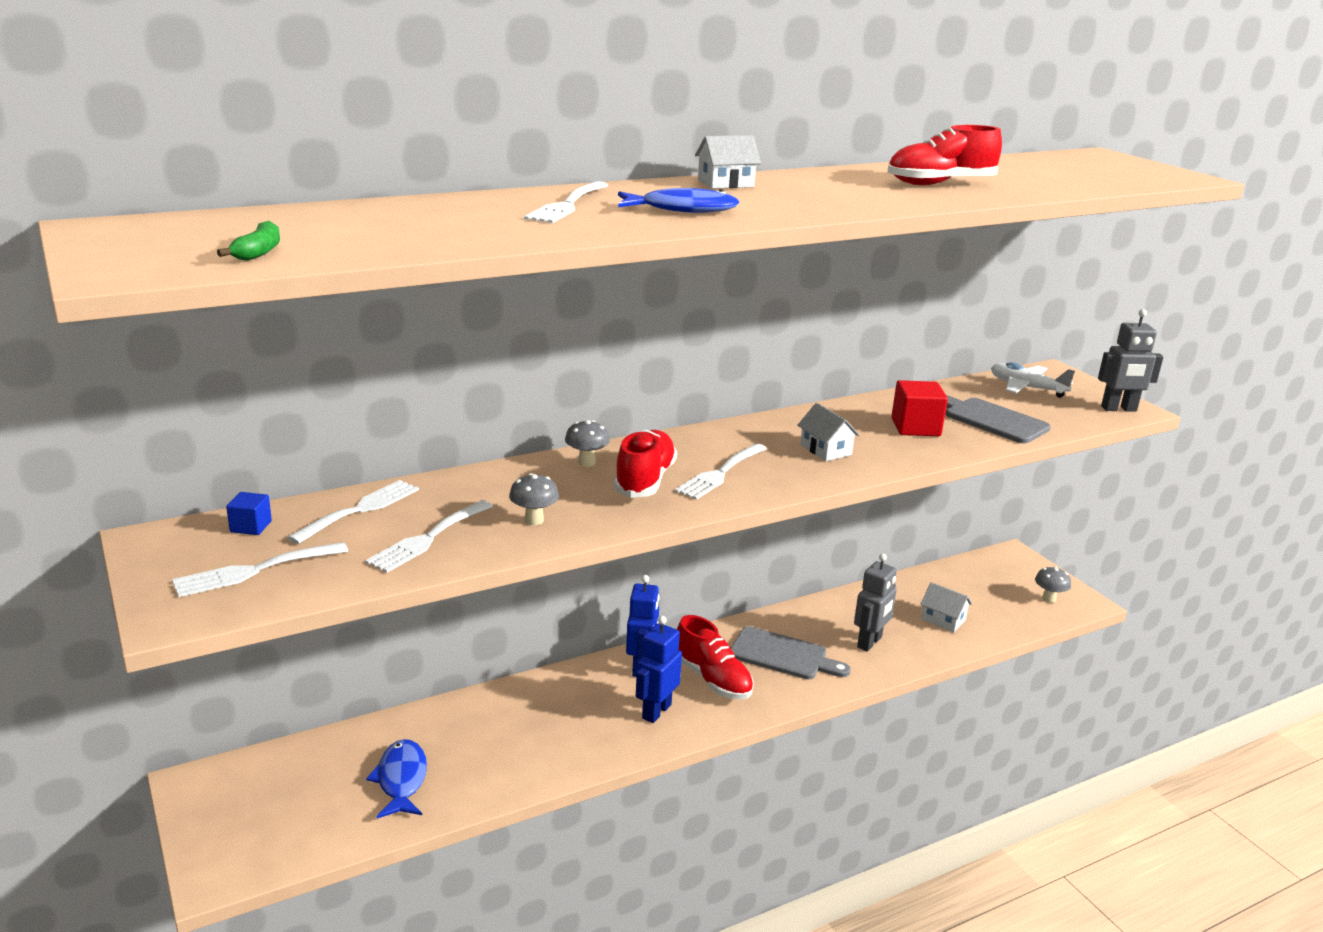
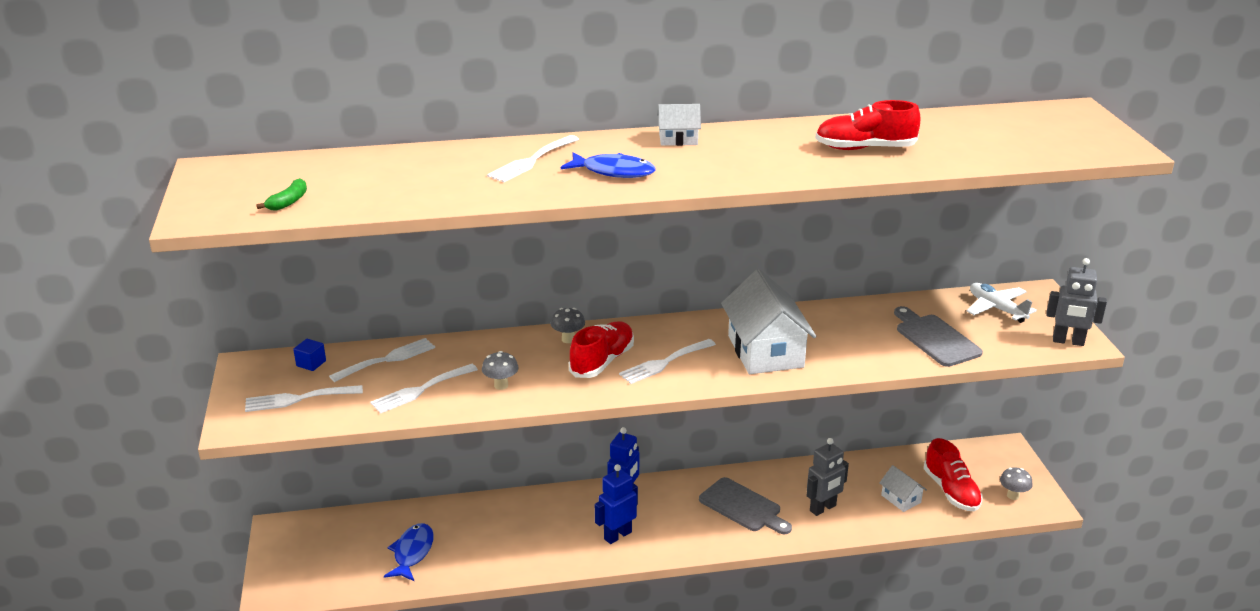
camera: 20 degrees right, 5 degrees up
(712, 679) = (674, 517): red shoe -> red shoe (951, 491)
(825, 450) = (765, 351): white house -> white house, size x2.08
(915, 427) = (859, 338): red cube -> none

